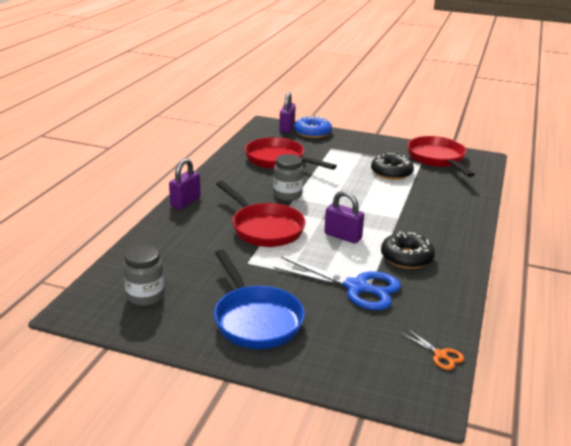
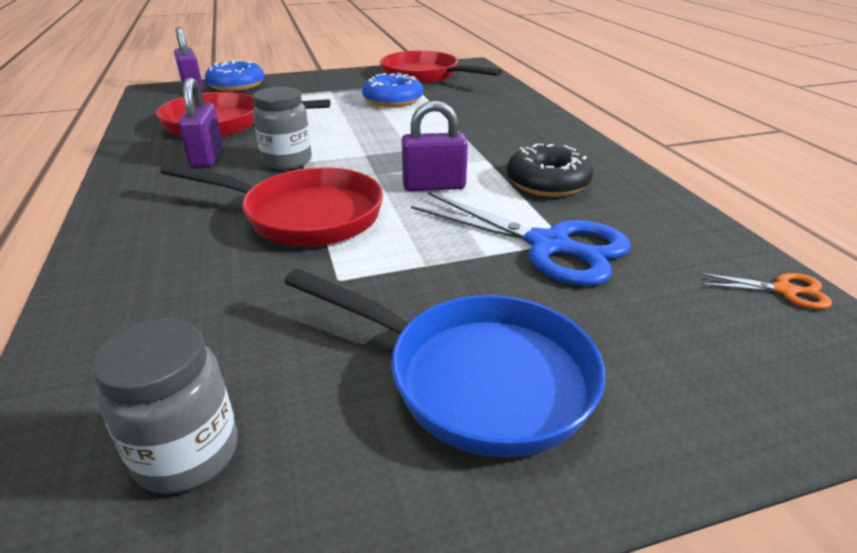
camera: 35 degrees left, 5 degrees up
(185, 202) = (112, 224): purple padlock -> purple padlock (207, 156)
(357, 288) = (549, 246): blue scissors -> blue scissors turned 45 degrees clockwise
(391, 173) = (393, 100): black donut -> blue donut

